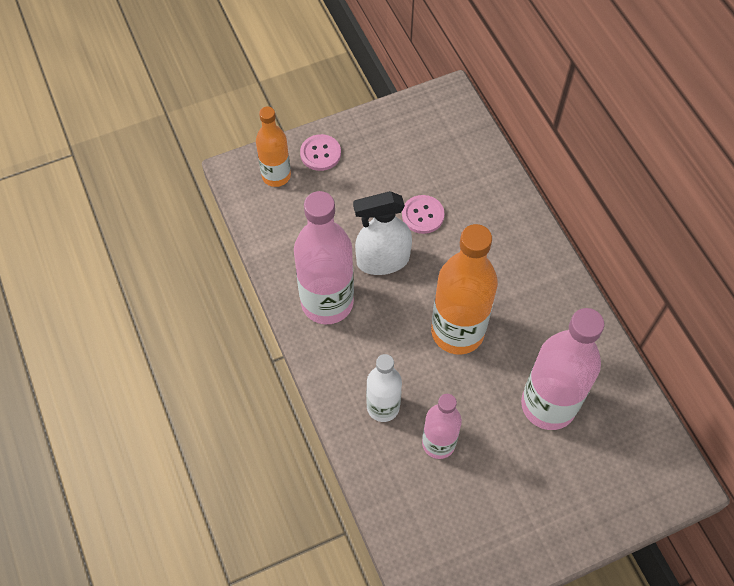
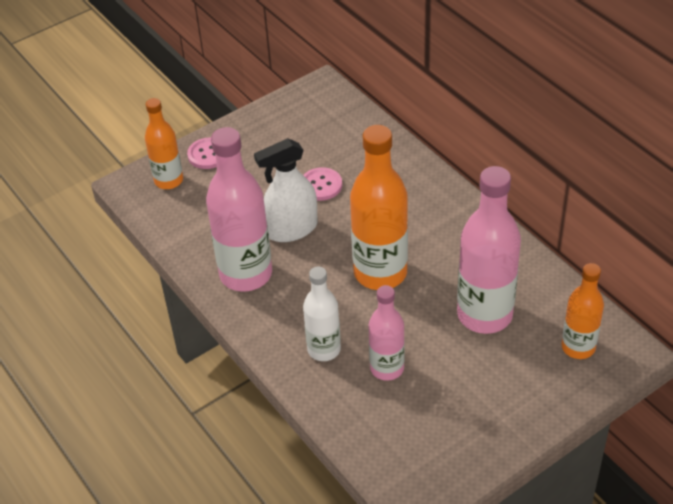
camera: 10 degrees left, 15 degrees down
(631, 465) = (578, 347): none -> orange bottle

